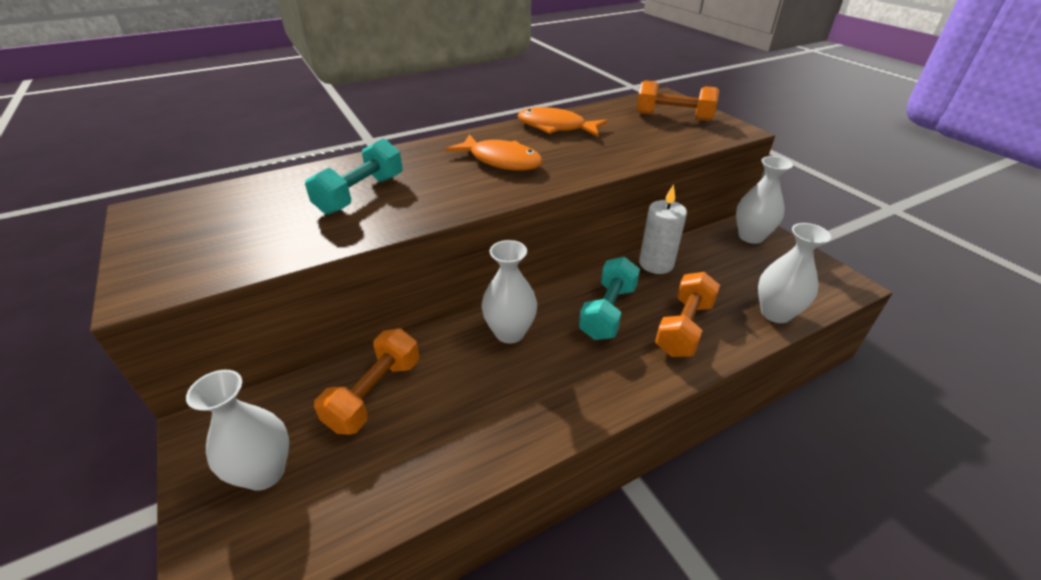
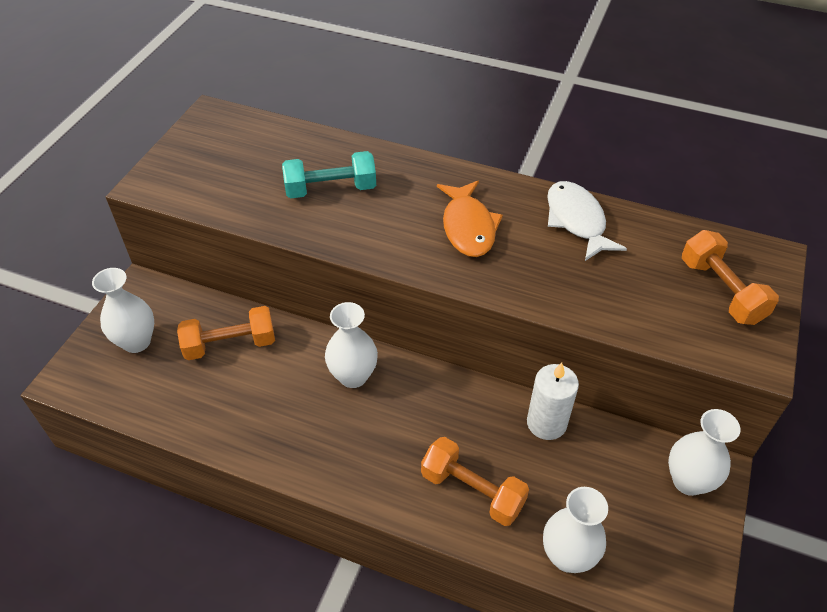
camera: 50 degrees right, 10 degrees up
(556, 127) = (577, 220): orange fish -> white fish
(608, 312) = (440, 424): turquoise dumbbell -> none
(684, 328) = (472, 490): orange dumbbell -> orange dumbbell turned 45 degrees clockwise

